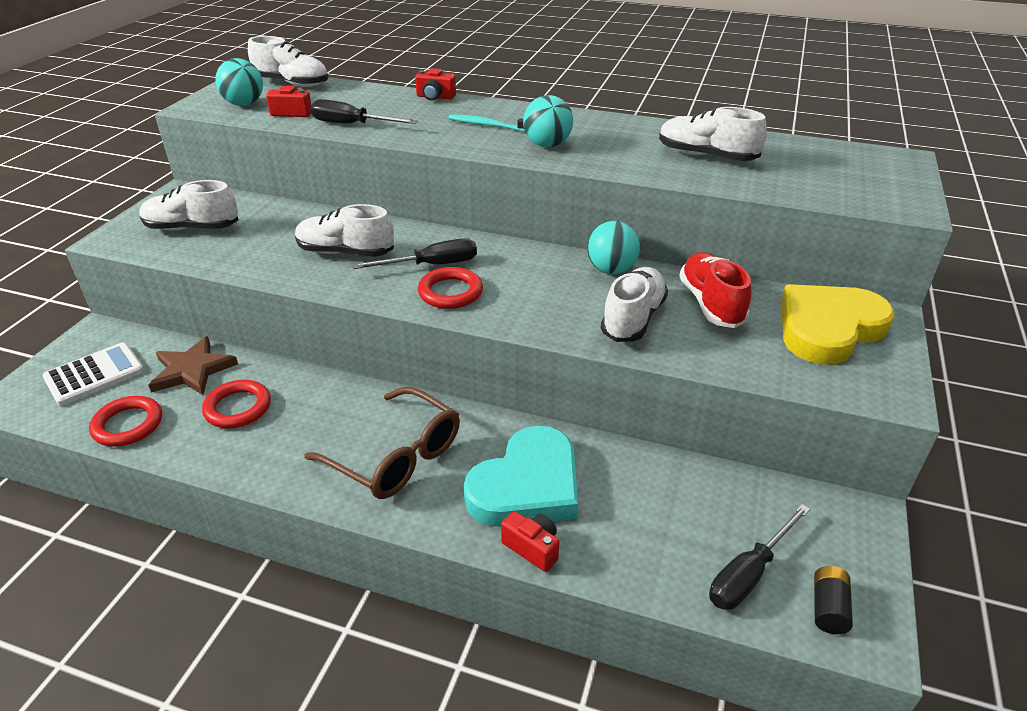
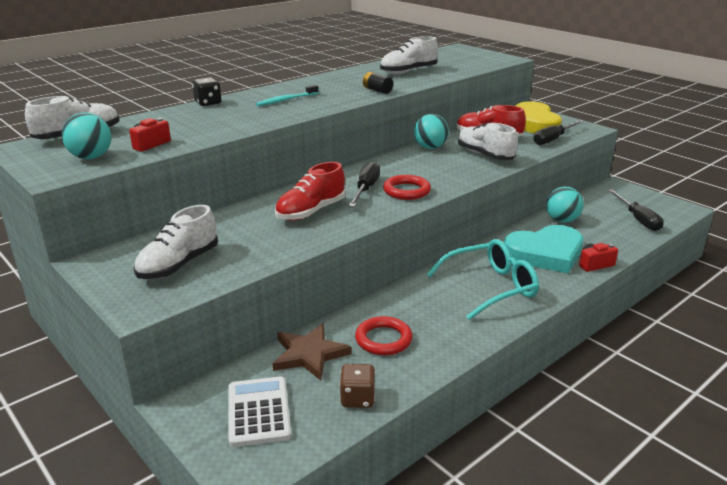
camera: 60 degrees left, 10 degrees down
(128, 425) = (357, 399): red ring -> brown dice
(345, 252) = (311, 212): white shoe -> red shoe
(352, 124) = (213, 131): black screwdriver -> black screwdriver (553, 139)
(396, 456) = (490, 287): brown glasses -> turquoise glasses
(435, 97) = (208, 103): red camera -> black dice
(527, 486) = (545, 253): turquoise heart -> turquoise heart turned 90 degrees clockwise
(547, 145) = (341, 94): turquoise ball -> turquoise ball (562, 220)
(828, 608) = (665, 210): black battery -> black battery (377, 90)

